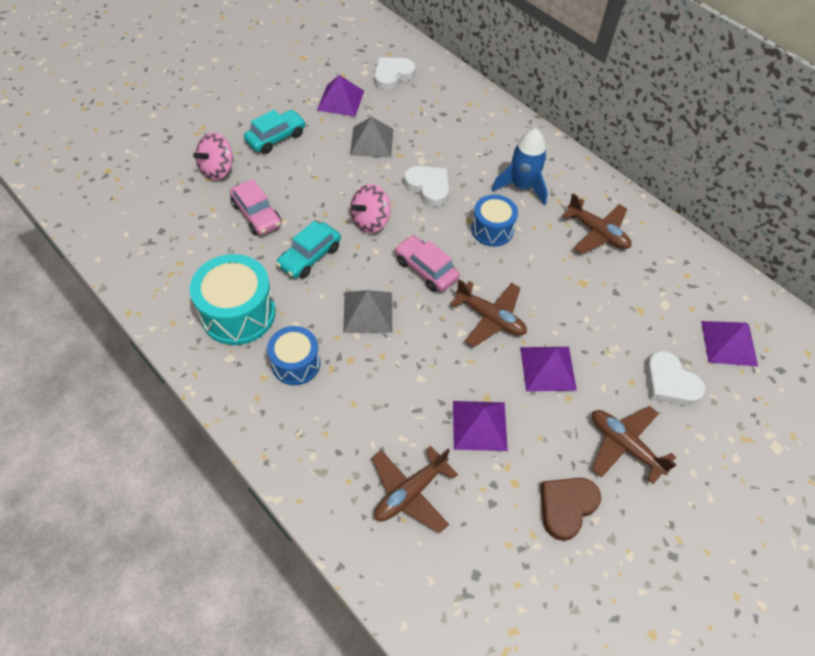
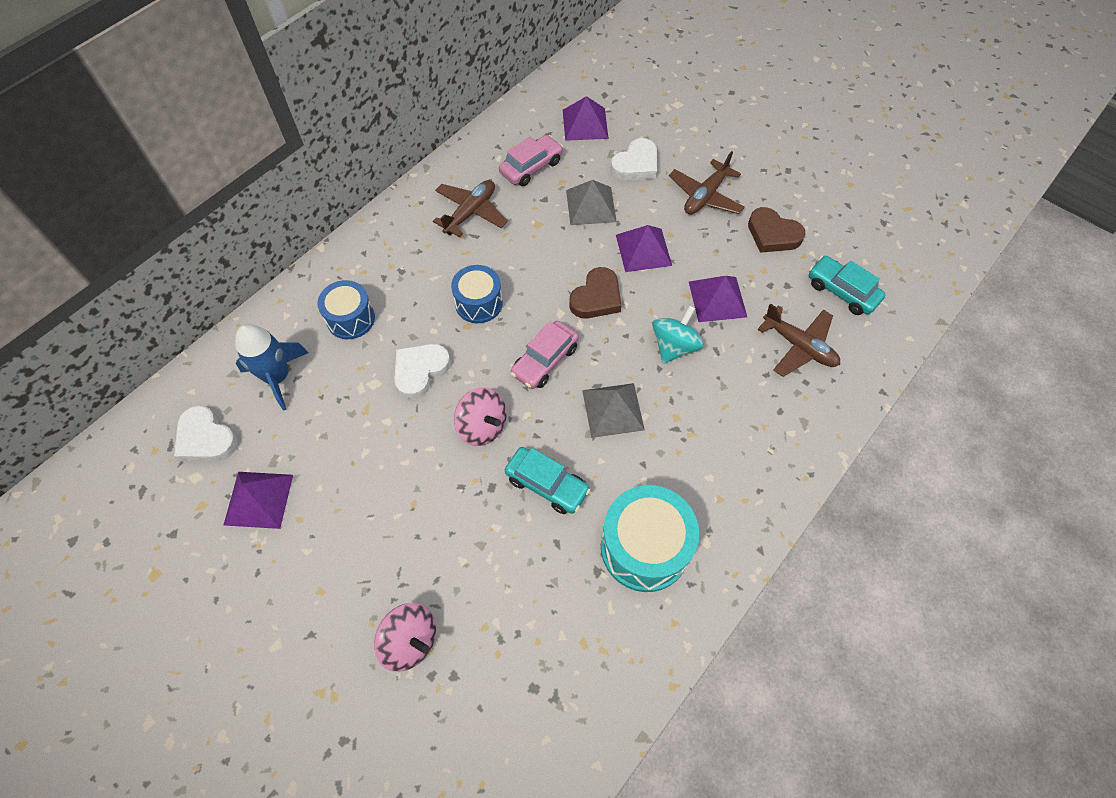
camera: 95 degrees left, 5 degrees up
(257, 215) = (488, 564): pink car -> pink car (531, 167)
(276, 138) = (340, 573): turquoise car -> turquoise car (842, 291)
(296, 363) = (694, 469): blue drum -> blue drum (350, 319)
(371, 141) = (343, 446): grey pyramid -> grey pyramid (591, 206)
(426, 373) = (674, 346): none -> turquoise spinning top
(490, 318) = (596, 298): brown plane -> brown heart
(522, 186) = (410, 279): blue rocket -> blue rocket (278, 377)

